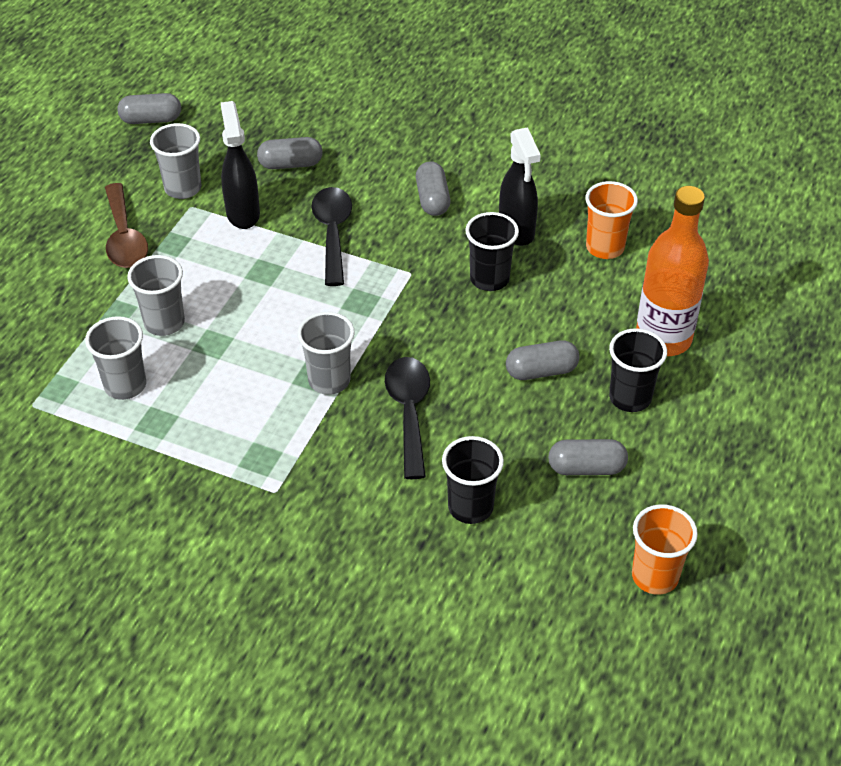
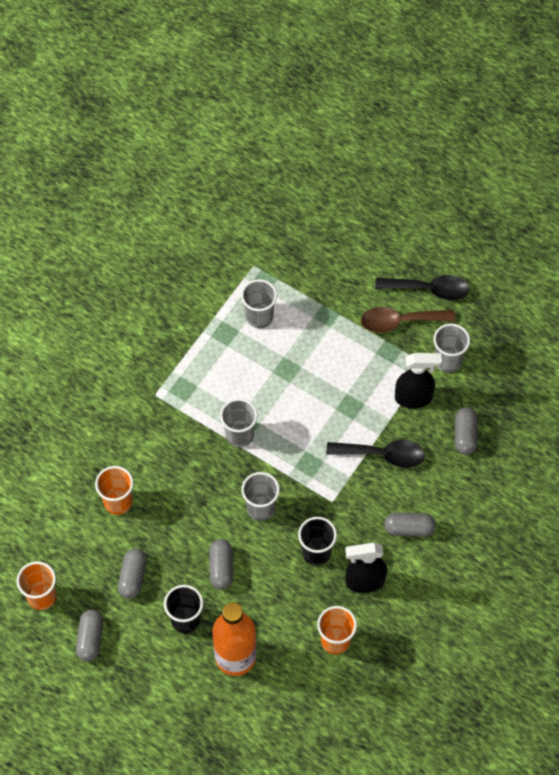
camera: 100 degrees right, 15 degrees up
(151, 120) = (532, 344): grey capsule -> grey capsule (90, 639)
(164, 323) = (311, 342): grey cup -> grey cup (261, 508)
(409, 412) = (202, 479): black spoon -> black spoon (429, 289)
(470, 507) = (118, 502): black cup -> orange cup

